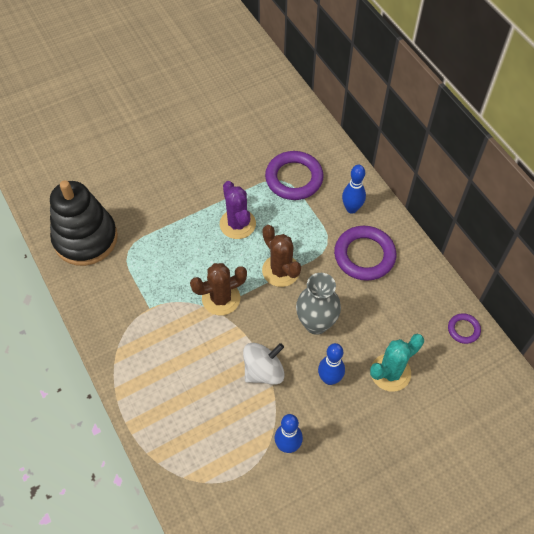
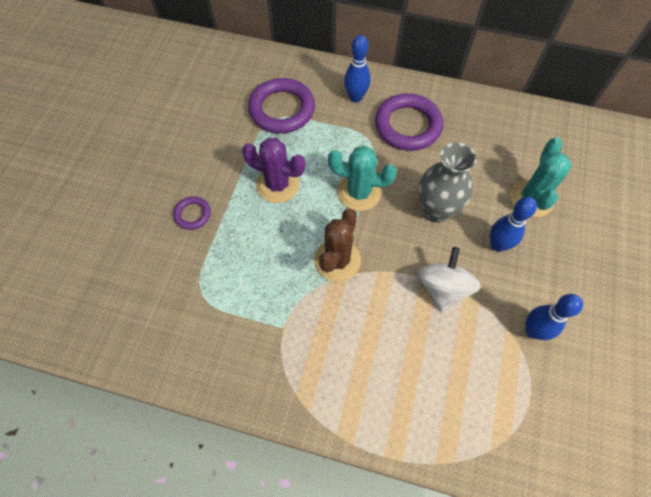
camera: 45 degrees left, 5 degrees up
(85, 238) = (144, 321): black stacking toy -> none
(281, 270) = (359, 192): brown cactus -> turquoise cactus
(463, 329) = (538, 121): purple ring -> purple ring (192, 214)

